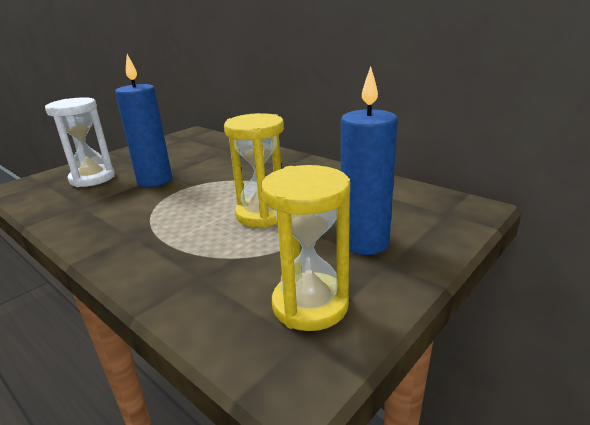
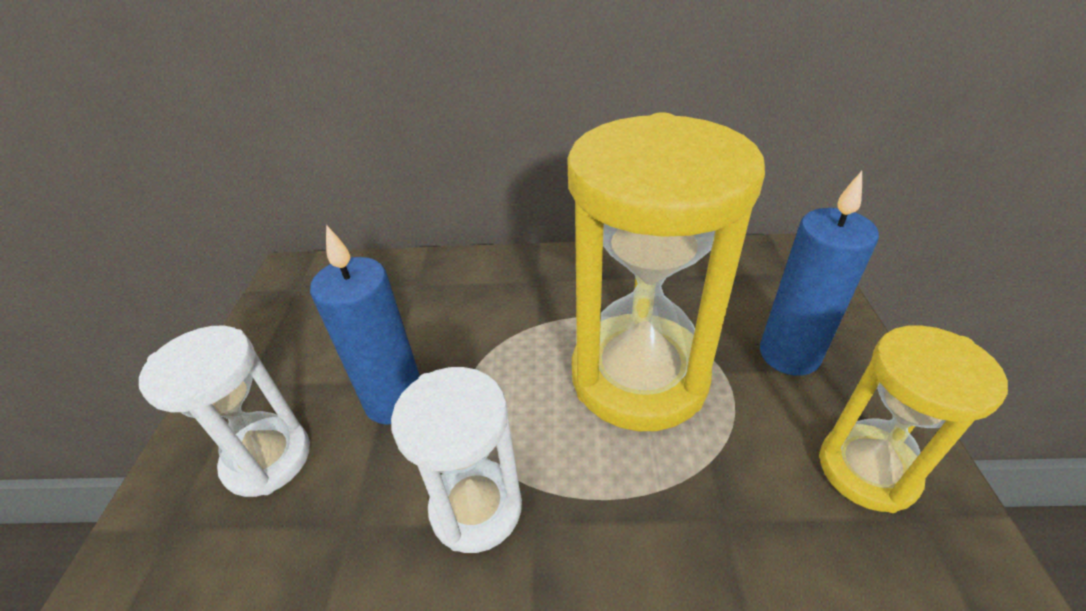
camera: 40 degrees left, 15 degrees up
(121, 221) = (476, 508): none -> white hourglass
(262, 214) = (639, 376): yellow hourglass -> yellow hourglass, size x1.78

